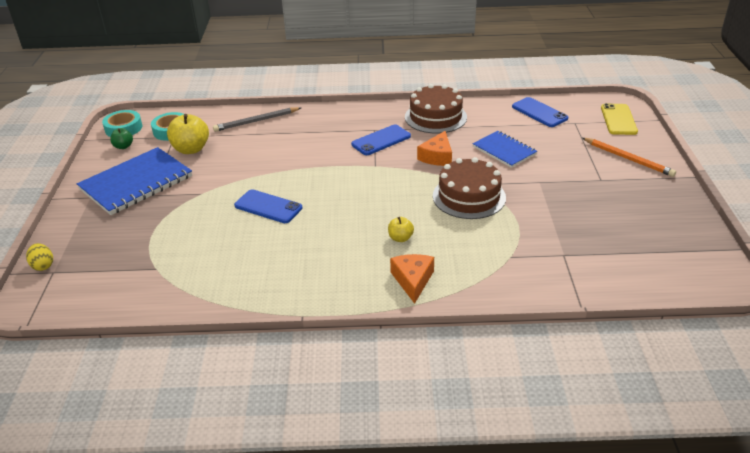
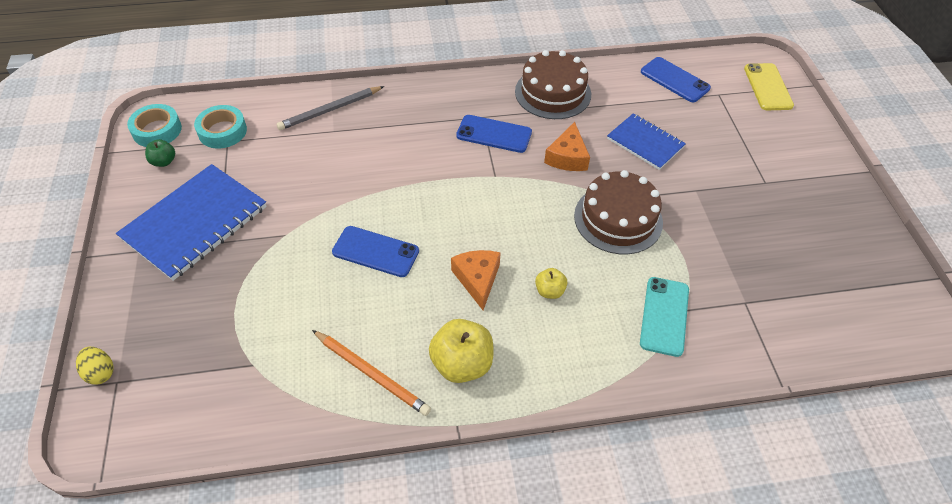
camera: 10 degrees left, 15 degrees up
(191, 149) = (255, 161): yellow apple -> yellow apple (462, 364)
(381, 140) = (494, 134): blue phone -> blue phone turned 60 degrees clockwise
(412, 280) = (578, 357): orange cheese -> orange cheese (477, 279)
(492, 259) = (664, 316): none -> turquoise phone
(628, 159) = (790, 148): orange pencil -> orange pencil (372, 373)

